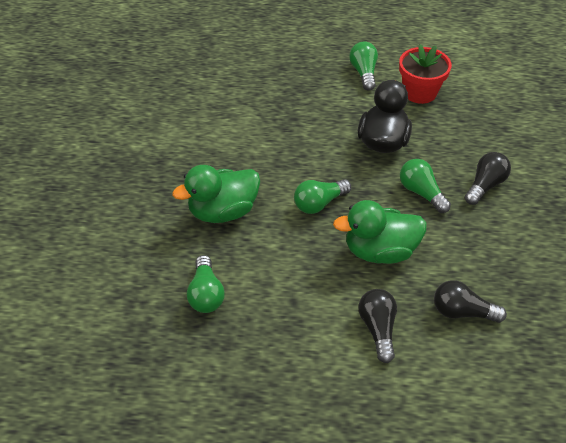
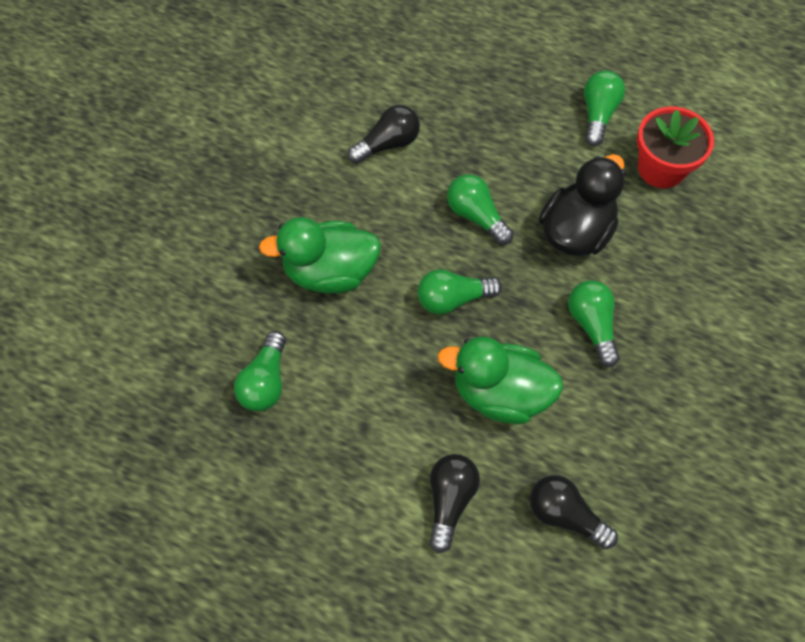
camera: 20 degrees right, 15 degrees up
(311, 150) = (476, 216): none -> green light bulb
(485, 185) = (683, 342): black light bulb -> black light bulb (388, 144)

